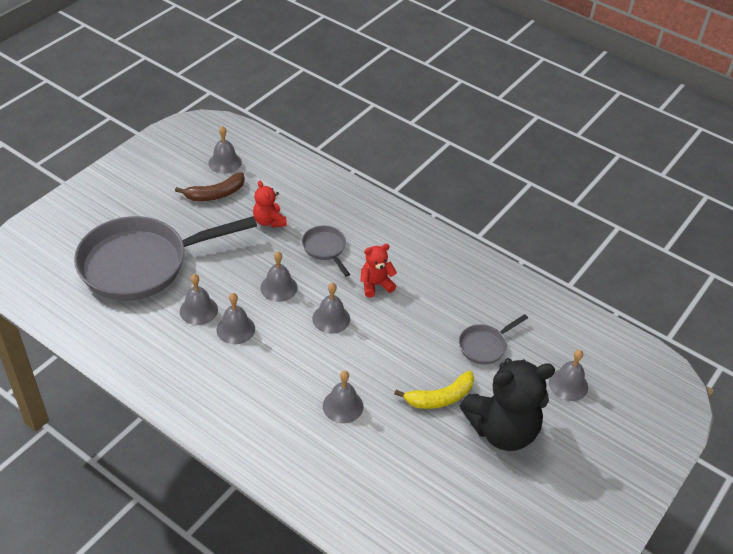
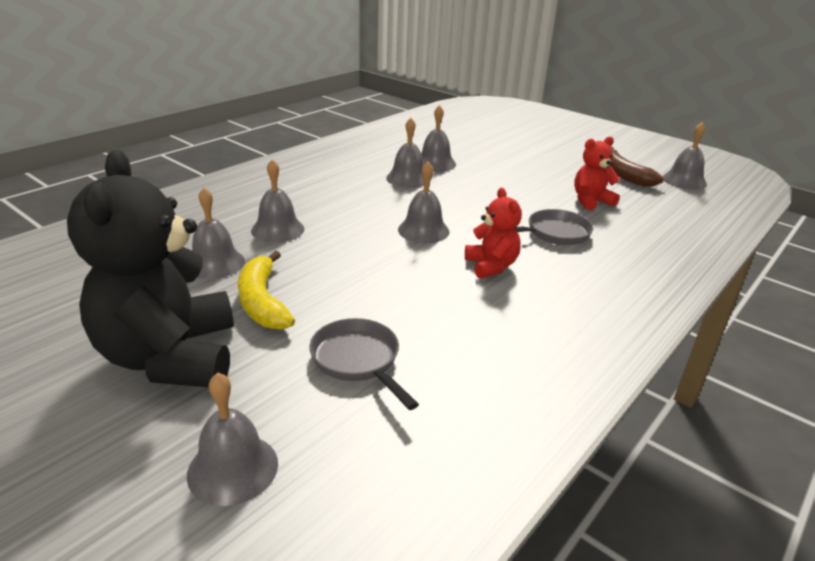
camera: 95 degrees right, 15 degrees down
(141, 264) = (497, 142): grey pan -> none
(278, 287) = (474, 202): grey bell -> grey bell (215, 263)

